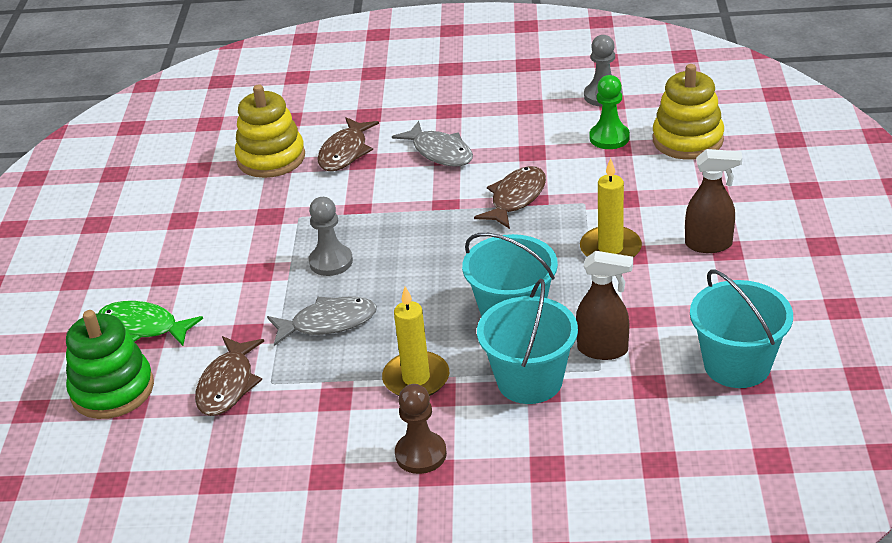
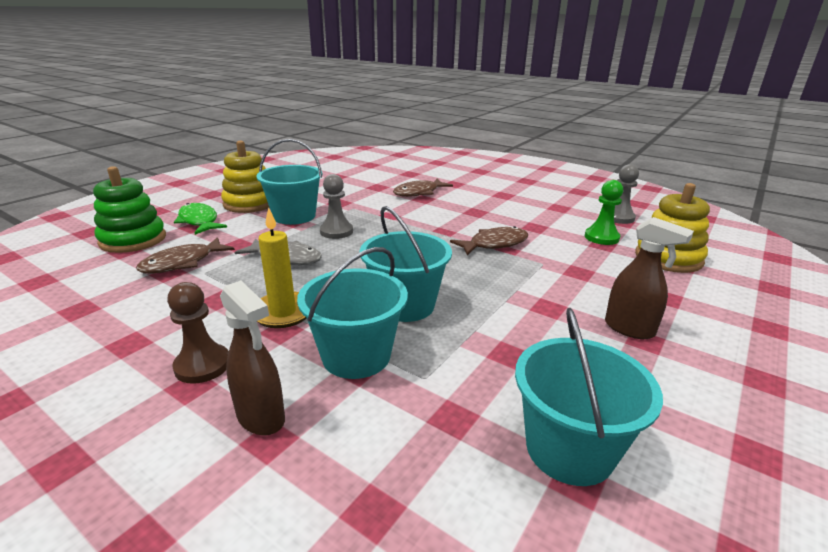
camera: 30 degrees right, 10 degrees down
(248, 263) = (294, 216): none -> turquoise bucket
(271, 158) = (377, 183): yellow stacking toy -> yellow stacking toy (250, 204)
(440, 152) = (473, 209): grey fish -> none
(603, 350) = (445, 364): brown spray bottle -> brown spray bottle (261, 418)
(610, 249) = (533, 297): yellow candle -> none

